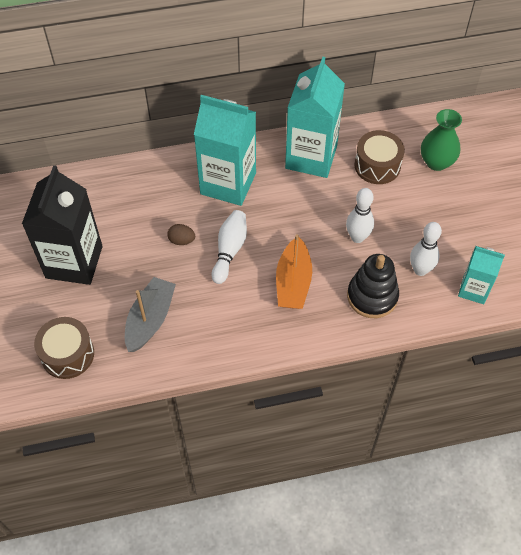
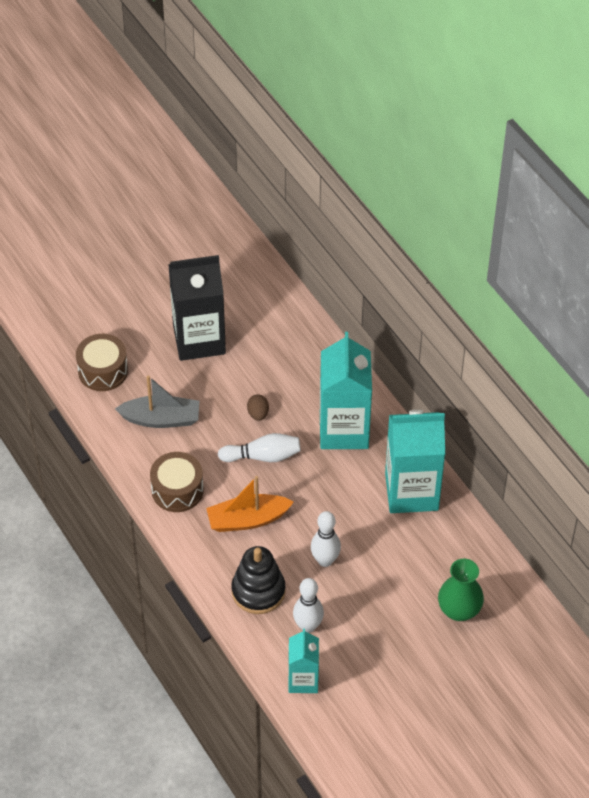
camera: 70 degrees right, 5 degrees down
(377, 165) = (428, 555): brown drum -> brown drum (177, 490)

